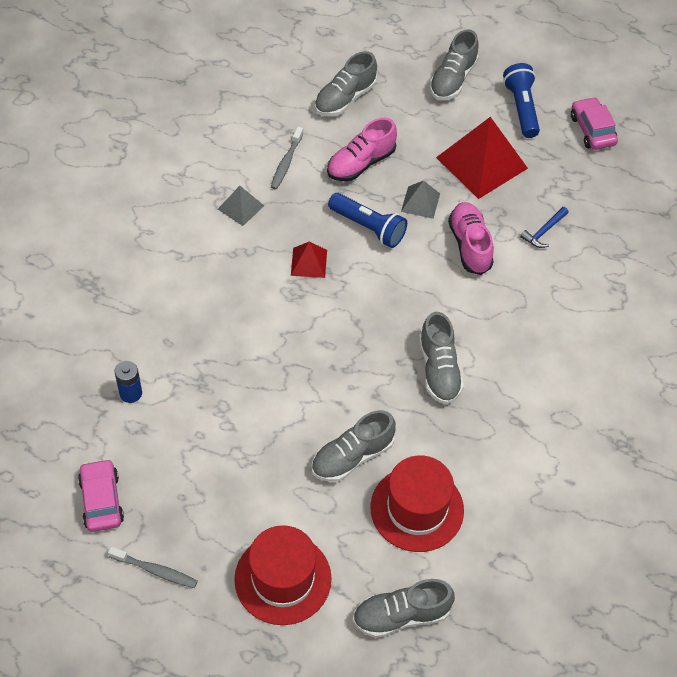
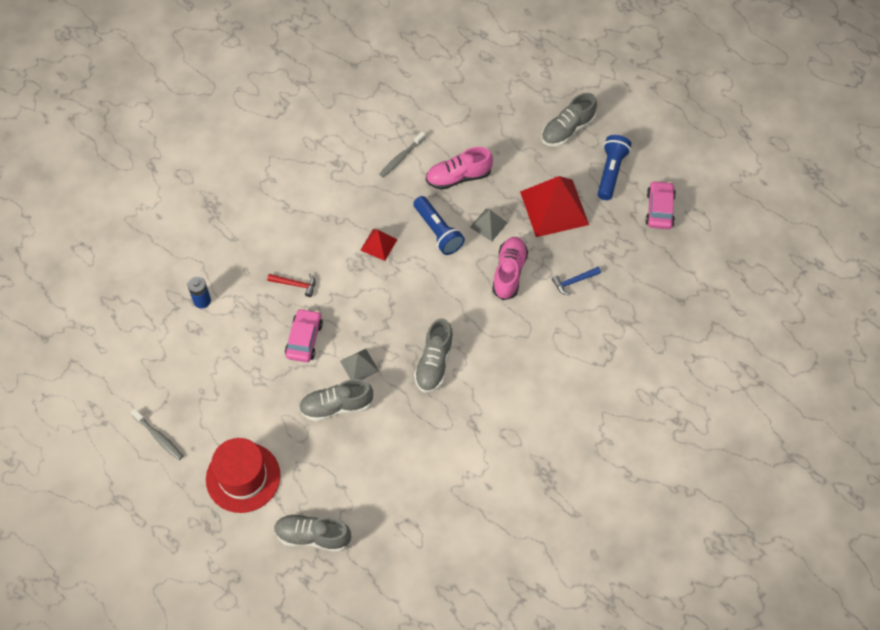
camera: 25 degrees right, 5 degrees up
(101, 500) = (146, 372): pink car -> pink car (304, 339)
(234, 337) = (295, 284): none -> red hammer
(240, 207) = (349, 183): grey pyramid -> grey pyramid (359, 366)
(345, 98) = (473, 118): grey shoe -> none
(417, 509) = (363, 463): red hat -> none

